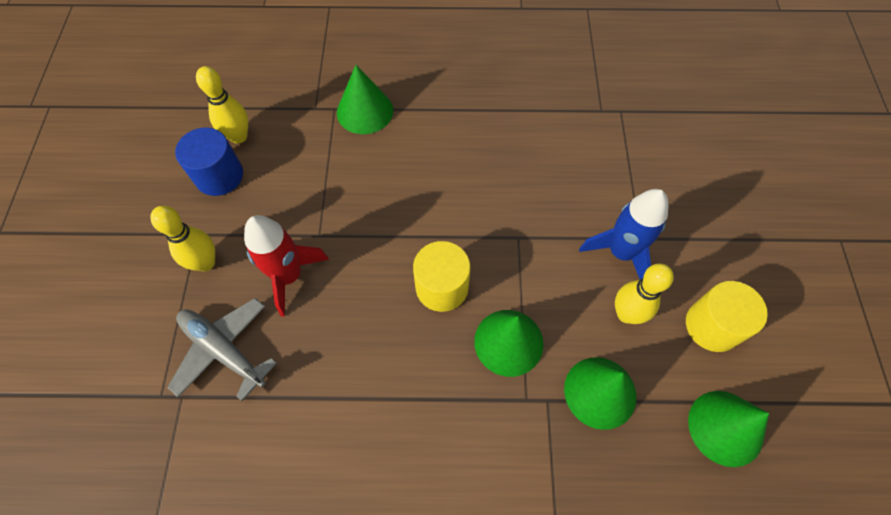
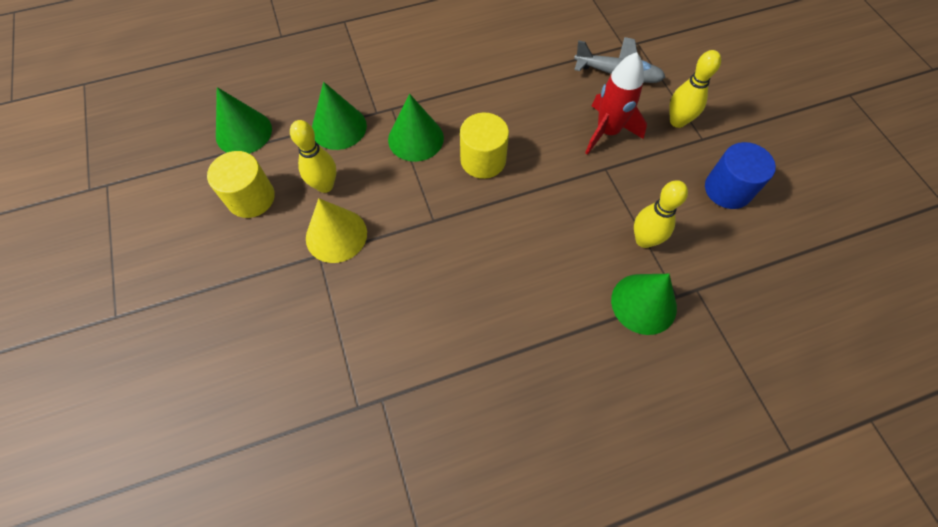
camera: 160 degrees right, 0 degrees up
(239, 136) = (744, 232): yellow bowling pin -> yellow bowling pin (644, 240)
(620, 253) = (336, 235): blue rocket -> yellow cone

